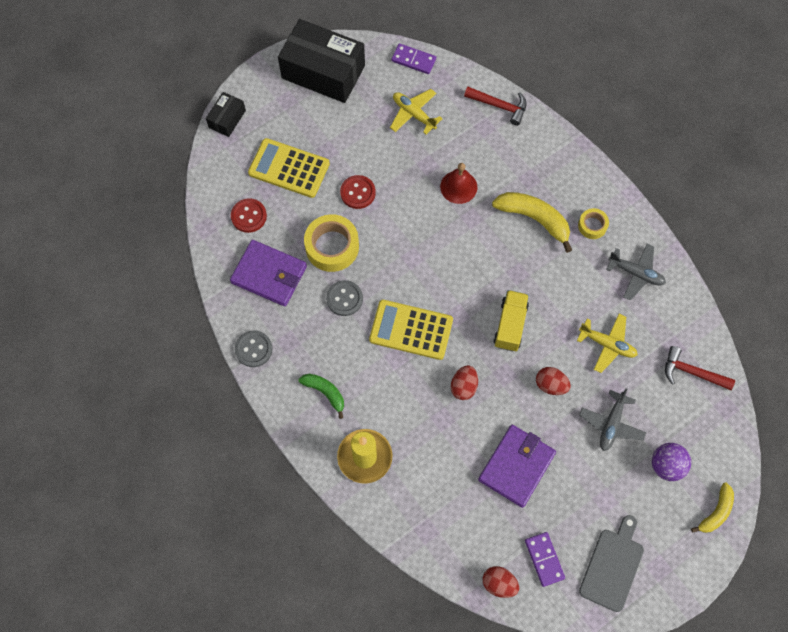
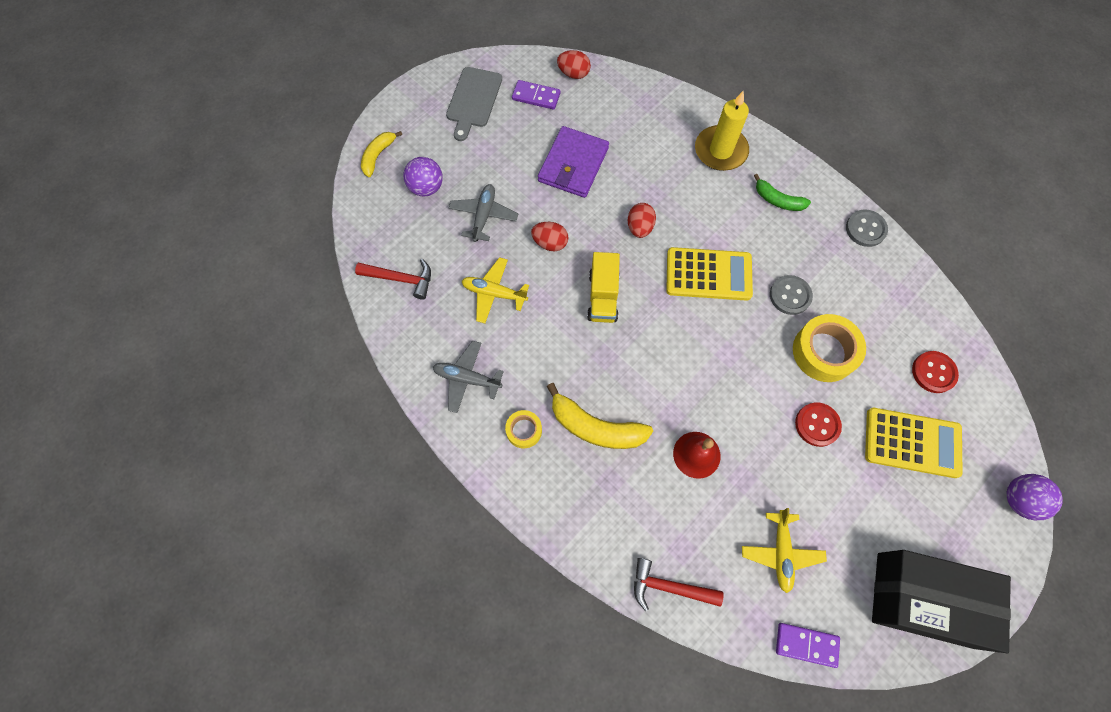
camera: 170 degrees right, 0 degrees up
(227, 119) = (1019, 500): black box -> purple ball
(269, 275) = (882, 308): purple wallet -> none
(414, 114) = (781, 552): yellow plane -> yellow plane turned 60 degrees clockwise
(544, 559) = (536, 96): purple domino -> purple domino turned 45 degrees counterclockwise

